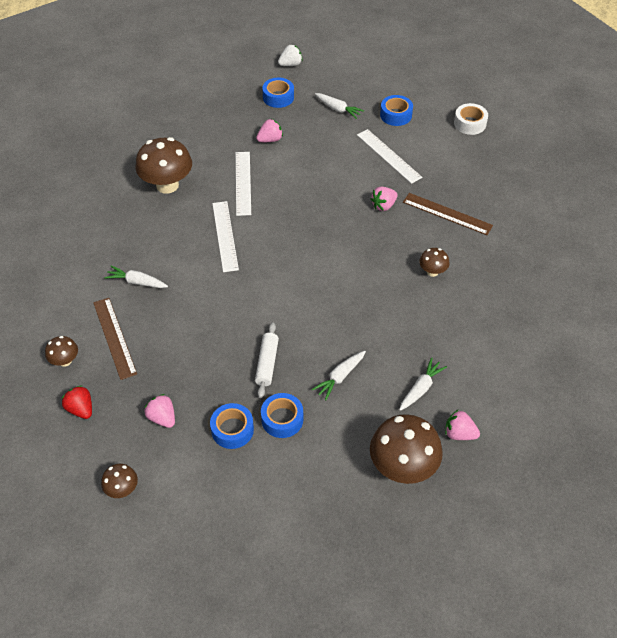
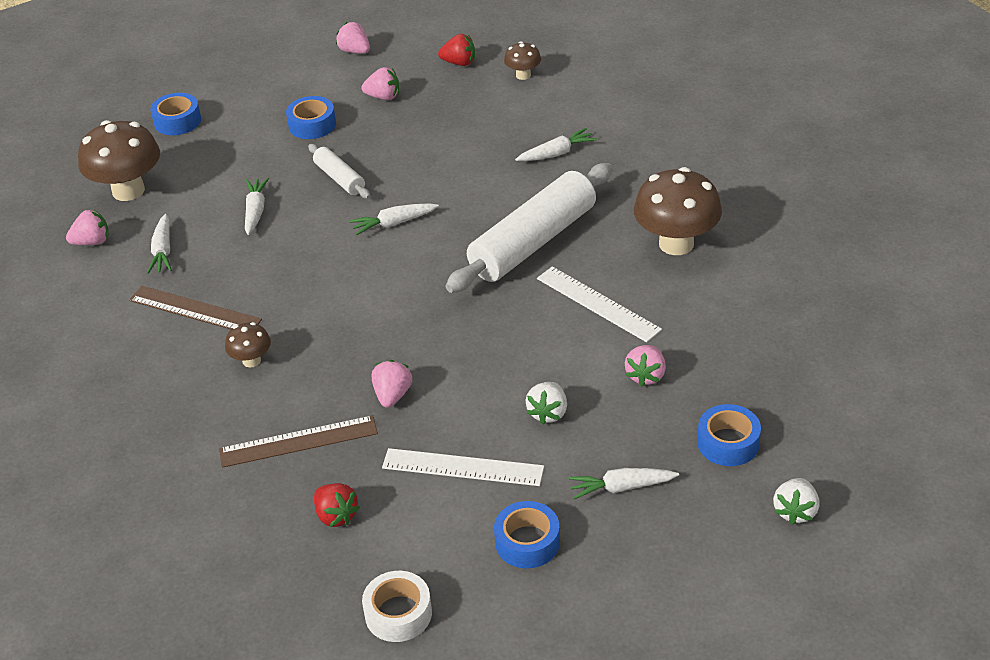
camera: 140 degrees right, 10 degrees down
(114, 337) = (507, 111): brown ruler -> brown ruler (194, 310)
(122, 489) = (355, 51): brown mushroom -> pink strawberry
(225, 236) = (533, 242): white ruler -> white rolling pin
(276, 303) = (393, 223): none -> white carrot
(282, 419) = (276, 155): blue tape -> blue tape (177, 121)
(328, 153) = (548, 413): none -> white strawberry
(460, 172) = (336, 516): none -> red strawberry

